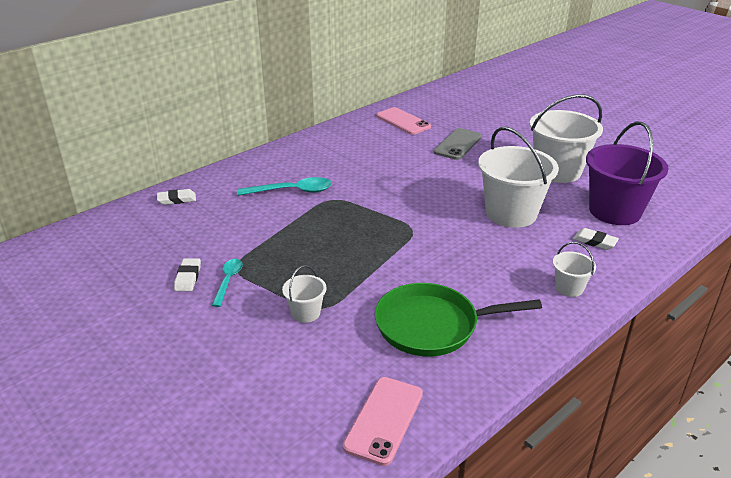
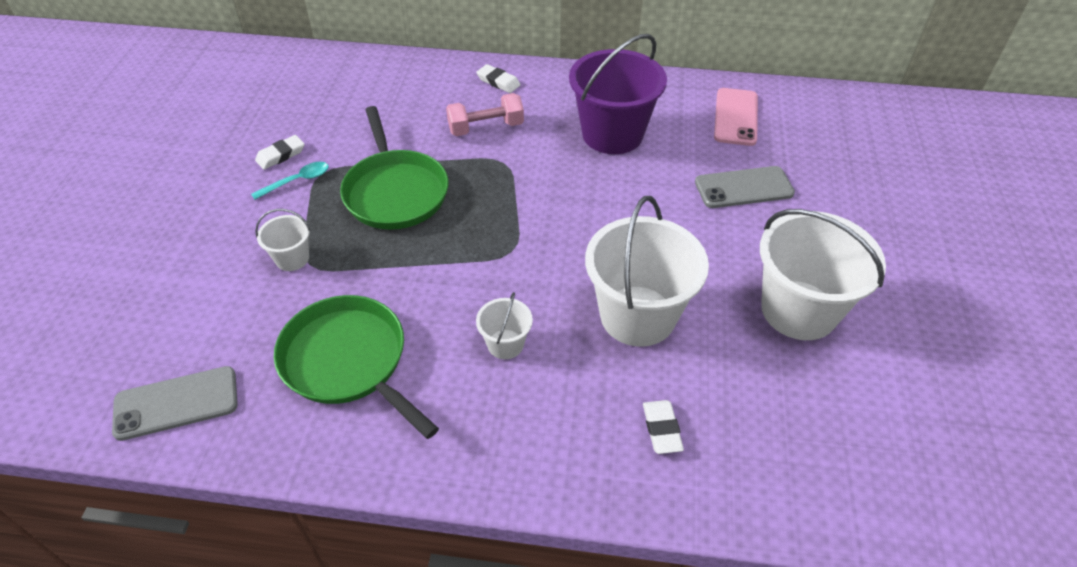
camera: 50 degrees right, 15 degrees up
(177, 199) = (391, 72): white eraser -> white eraser (498, 82)
(292, 191) = (486, 128): turquoise spoon -> pink dumbbell
(301, 246) = (395, 192): none -> green pan
(384, 420) = (176, 403): pink phone -> grey phone
(569, 288) = (528, 449): white bucket -> white bucket (505, 344)
(614, 211) = (765, 417): purple bucket -> purple bucket (612, 134)

